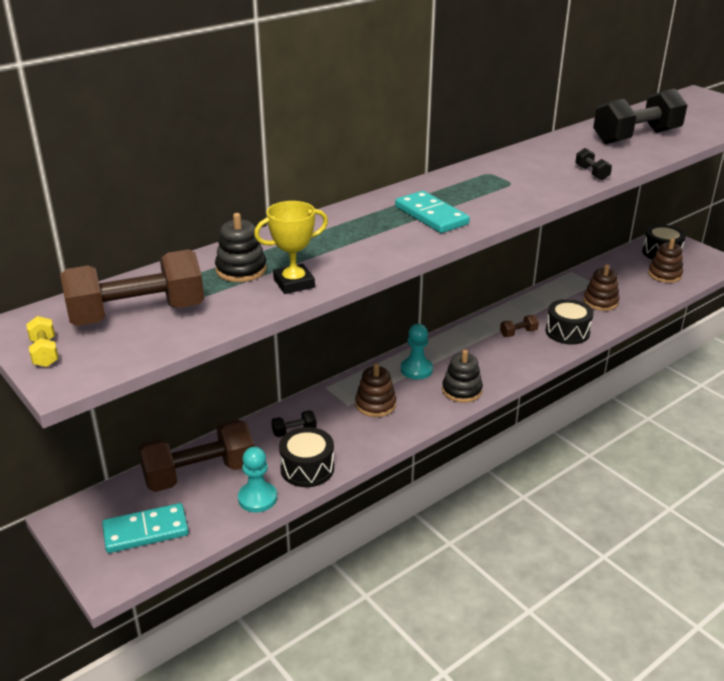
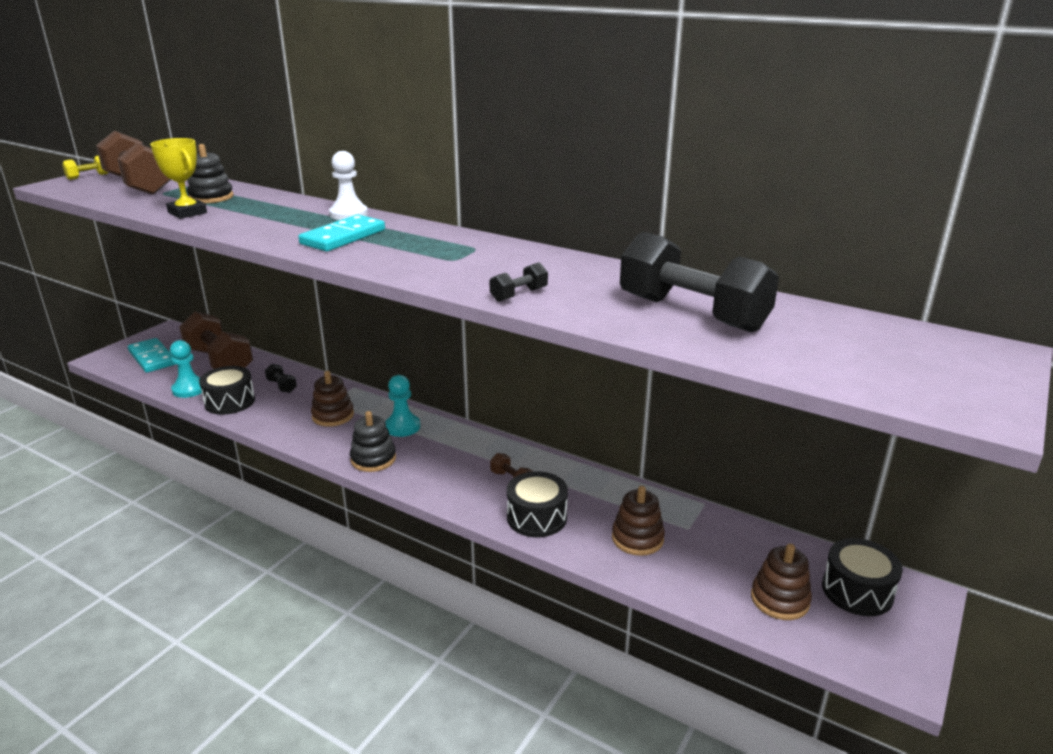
camera: 70 degrees right, 5 degrees down
(363, 208) = (348, 214): none -> white pawn

